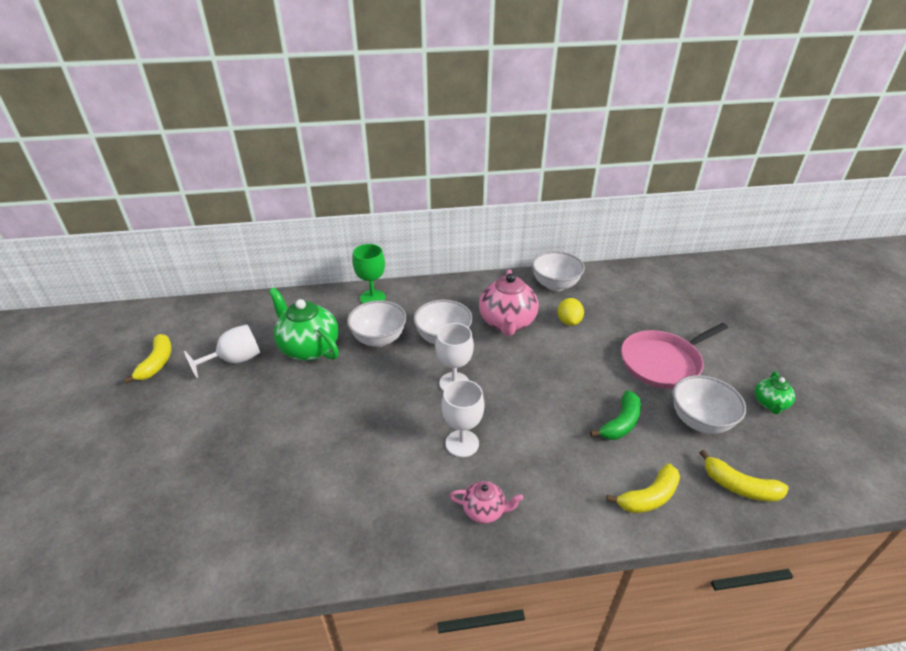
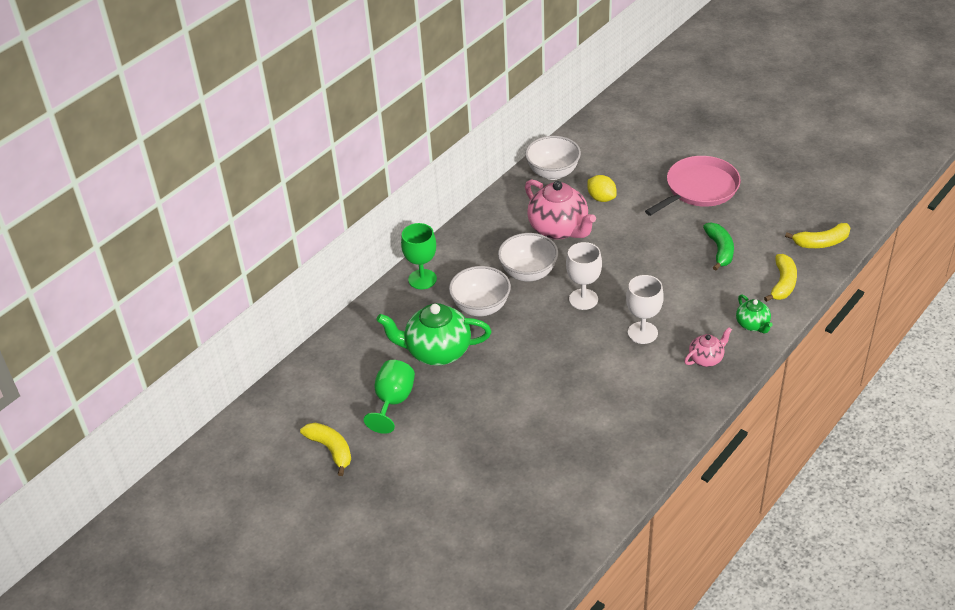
camera: 40 degrees left, 5 degrees up
(234, 360) = (393, 401): white goblet -> green goblet
(663, 362) = (699, 189): pink pan -> pink pan turned 150 degrees counterclockwise
(700, 421) = (762, 216): white bowl -> none
(769, 404) = (789, 176): green teapot -> green teapot (752, 325)

